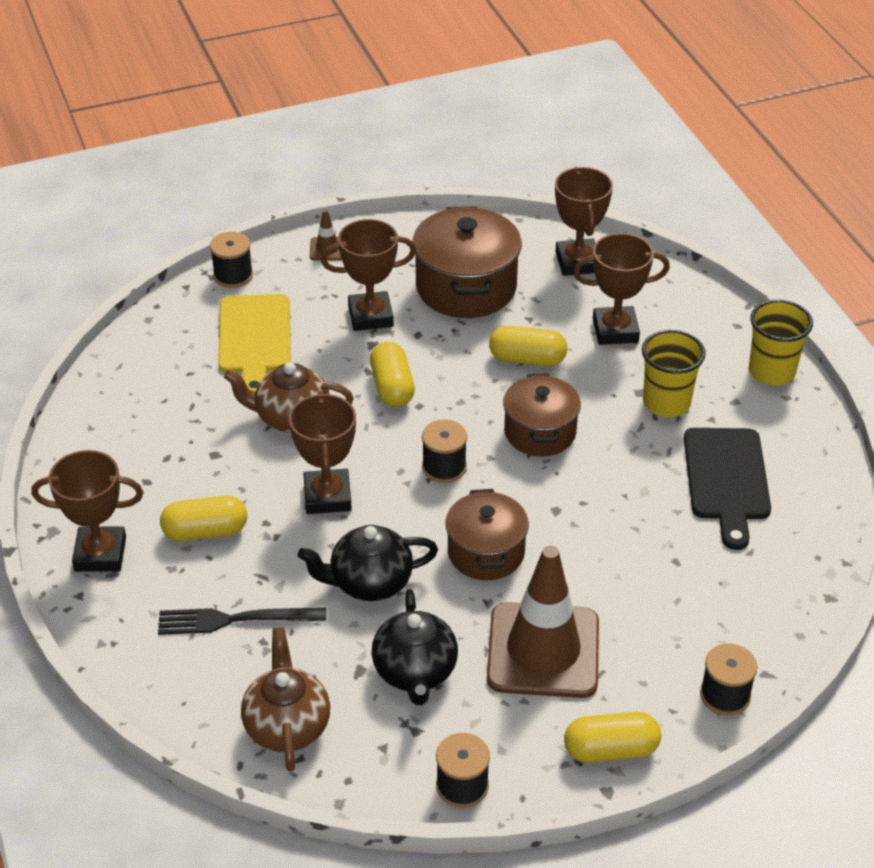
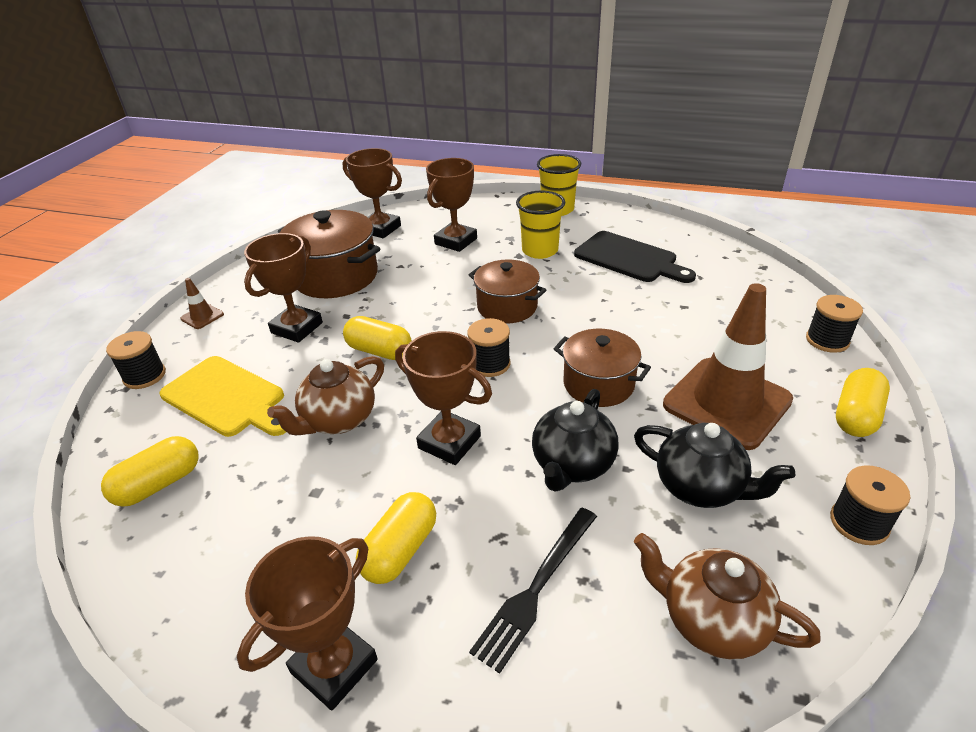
camera: 50 degrees left, 5 degrees down
(527, 359) = (434, 282): yellow capsule -> yellow capsule (159, 484)

